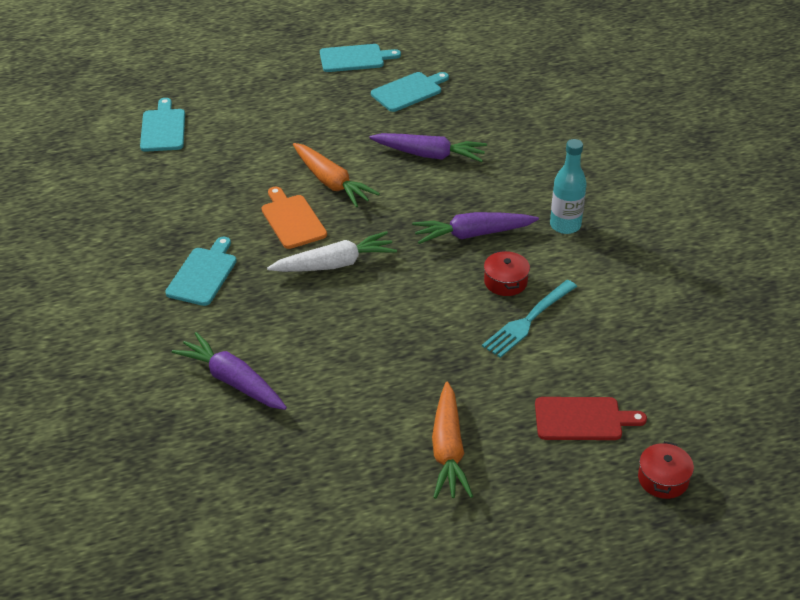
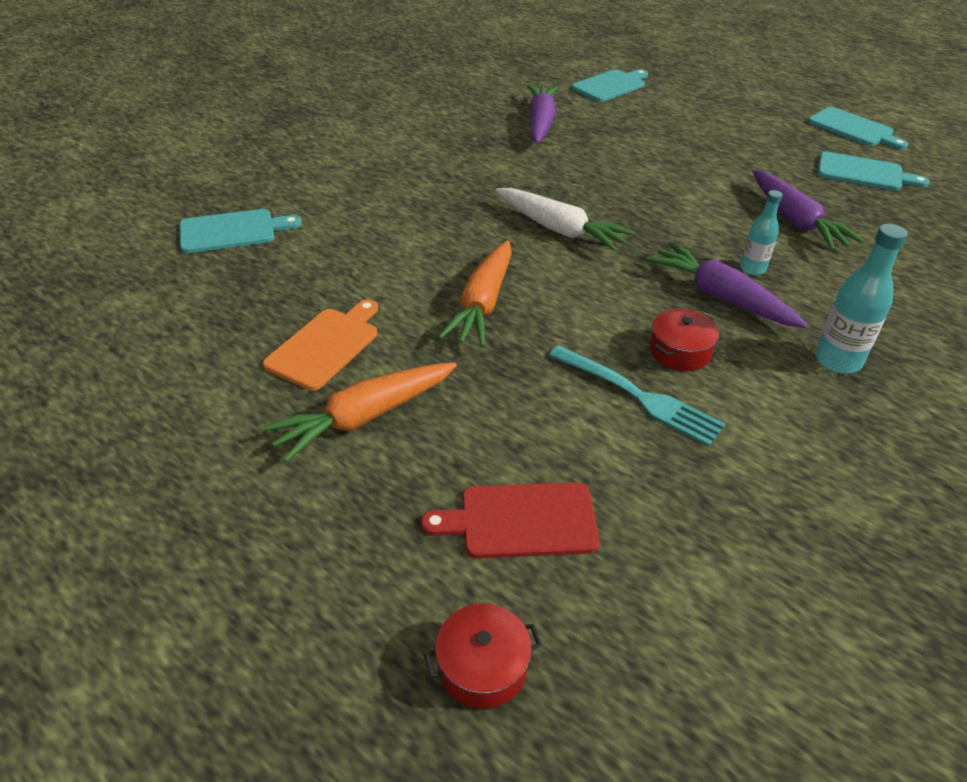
camera: 55 degrees right, 0 degrees up
(203, 274) = (461, 170): turquoise cutting board -> turquoise cutting board (232, 231)
(232, 381) = (341, 237): purple carrot -> purple carrot (540, 123)
(292, 220) = (588, 184): orange cutting board -> orange cutting board (326, 345)
(331, 182) = (667, 183): orange carrot -> orange carrot (483, 304)
(459, 204) = (752, 269): none -> turquoise bottle
(528, 320) = (639, 396): turquoise fork -> turquoise fork turned 150 degrees counterclockwise
(582, 419) = (521, 520): red cutting board -> red cutting board turned 120 degrees clockwise

